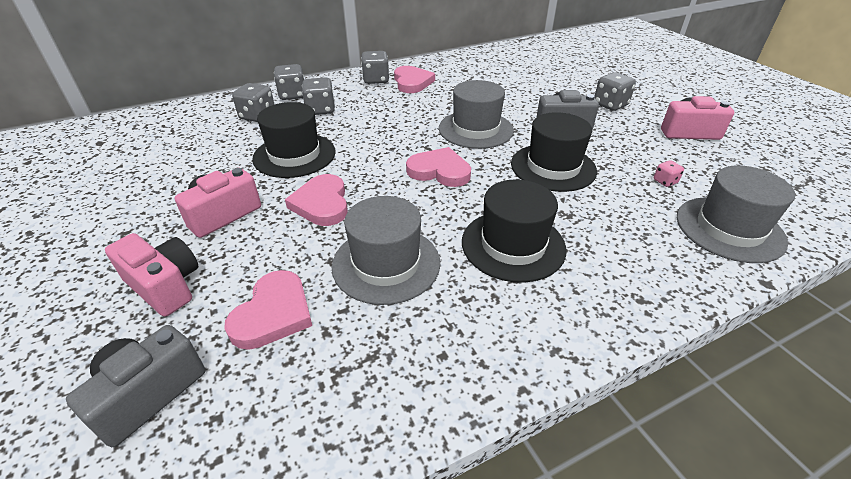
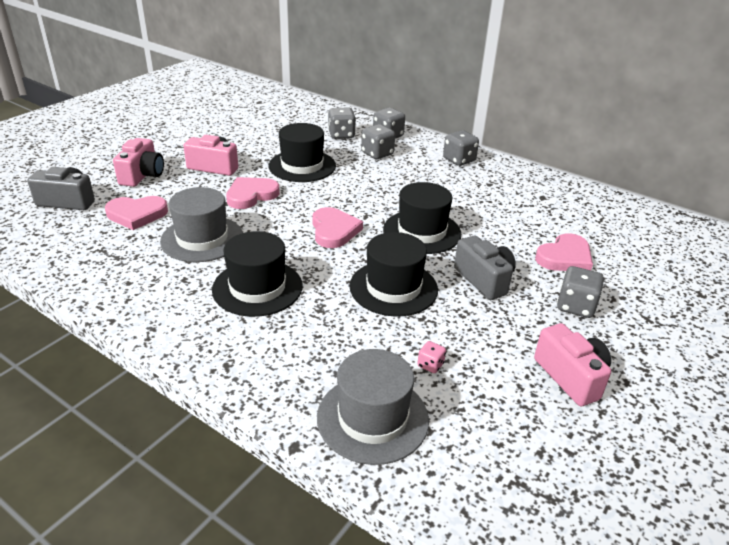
camera: 60 degrees right, 5 degrees down
(412, 82) = (477, 178): pink heart -> pink heart (565, 257)
(475, 129) = (422, 232): grey hat -> black hat

